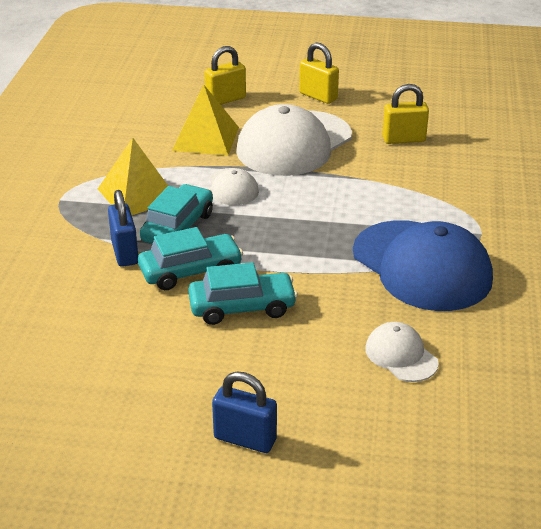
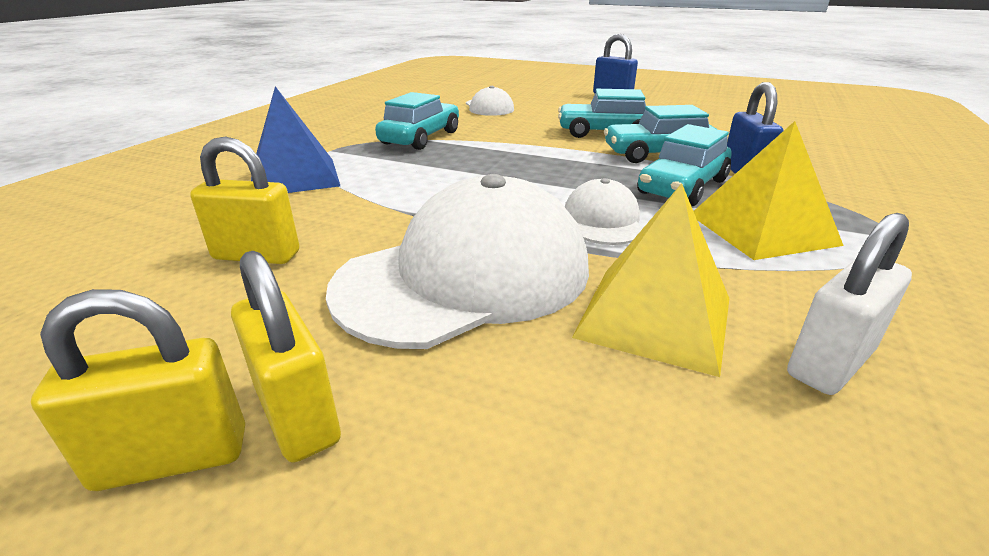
camera: 165 degrees left, 5 degrees down
(142, 132) = (829, 363): none -> white padlock
(225, 100) = (595, 460): yellow padlock -> yellow padlock (172, 458)
(422, 266) = (420, 138): blue cap -> turquoise car
(464, 196) = (294, 177): none -> blue pyramid

